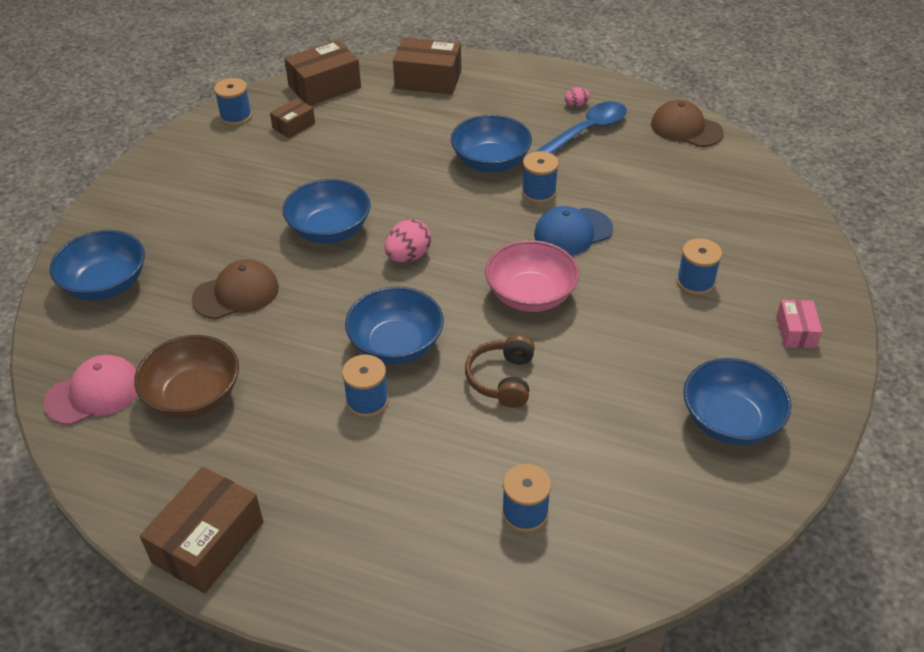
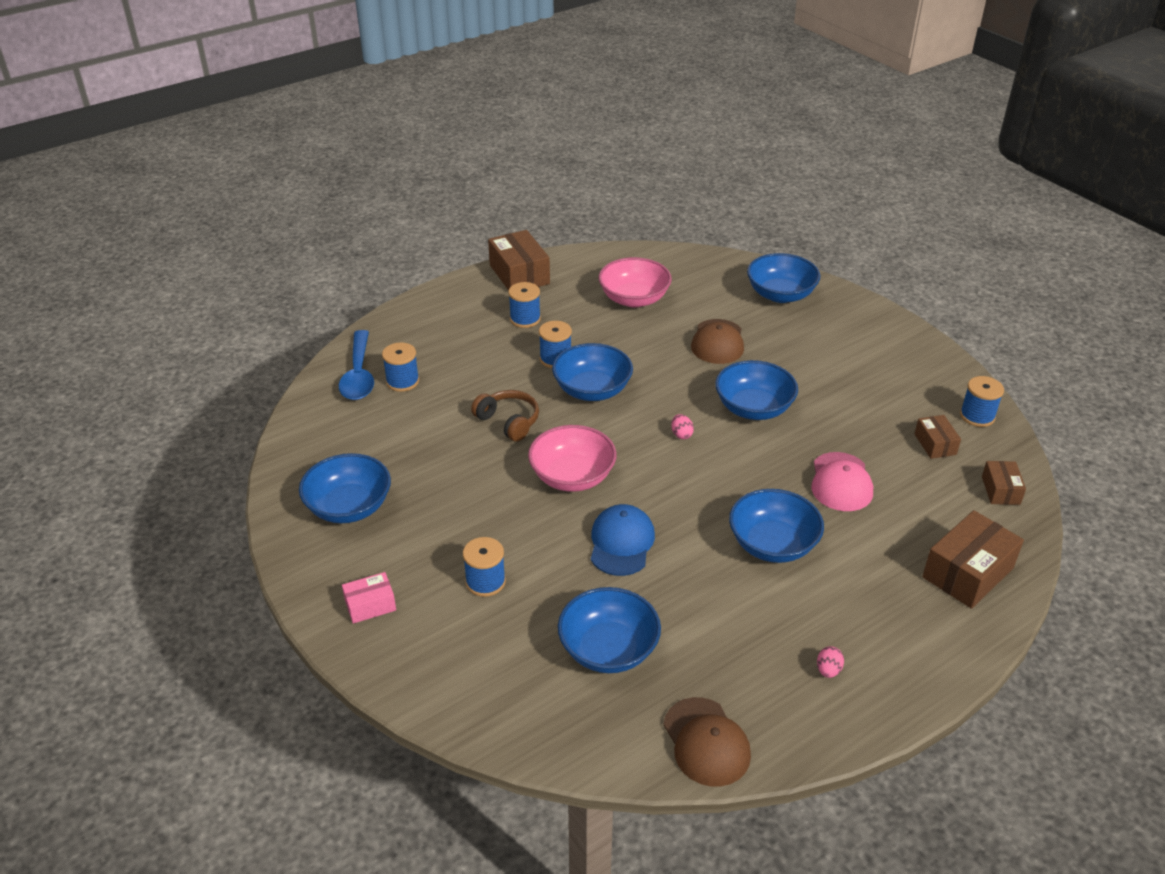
camera: 125 degrees right, 5 degrees down
(94, 393) = (675, 267): pink cap -> pink cap (841, 482)
(194, 396) = (634, 299): brown bowl -> pink bowl
(324, 87) = (1000, 490): brown box -> brown box, size x0.56
(408, 256) = (681, 434): pink egg -> pink egg, size x0.56
(538, 192) = (696, 552): blue spool -> blue spool (525, 319)
(587, 131) = (769, 648): blue spoon -> blue spoon (359, 375)
(673, 193) = (608, 649): none -> blue bowl
(686, 128) = (706, 742): brown cap -> brown cap turned 90 degrees clockwise
(796, 331) = (370, 605): pink box -> pink box turned 60 degrees counterclockwise

